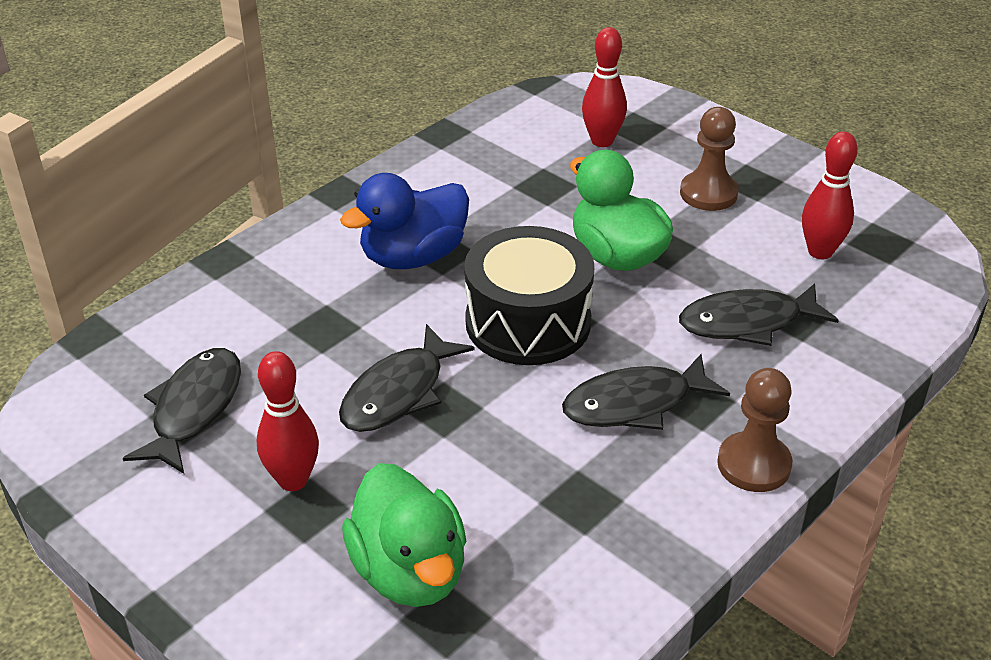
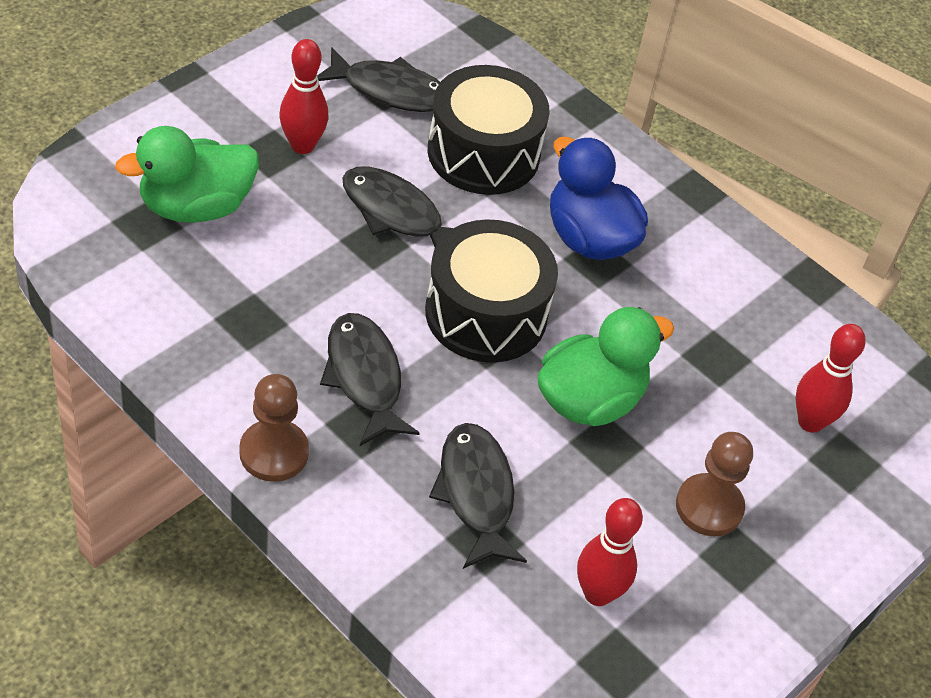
camera: 85 degrees right, 10 degrees up
(296, 330) = (483, 153): none -> black drum

